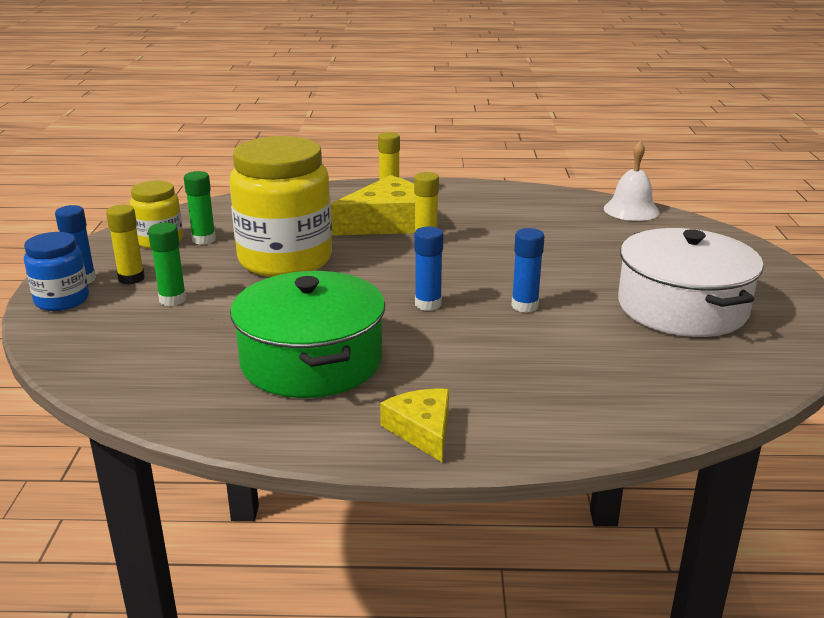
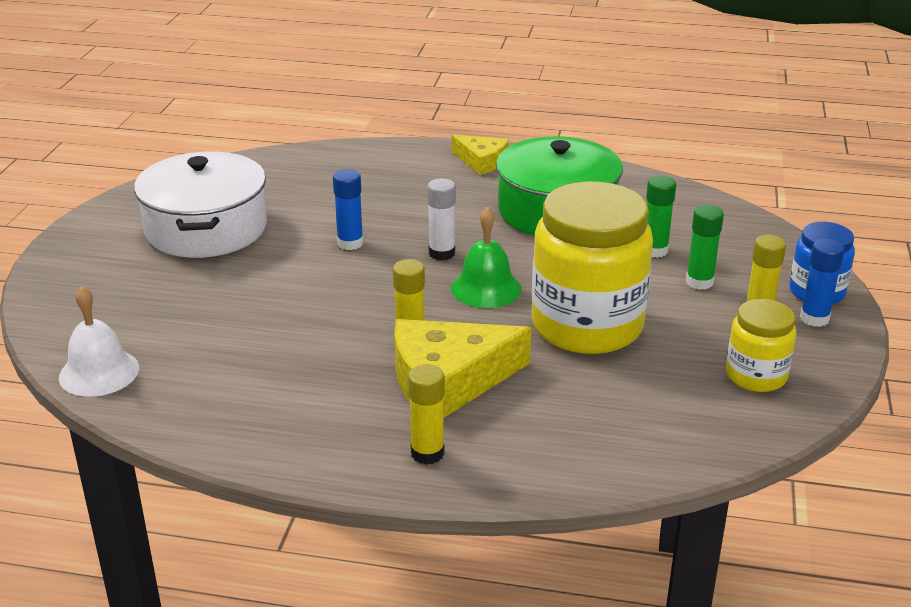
camera: 170 degrees left, 5 degrees up
(204, 239) = (697, 372): green glue stick -> green glue stick (654, 250)
(376, 279) = (486, 288): none -> green bell
(422, 430) = (482, 161): yellow cheese -> yellow cheese turned 45 degrees counterclockwise
(428, 304) = (441, 253): blue glue stick -> white glue stick

